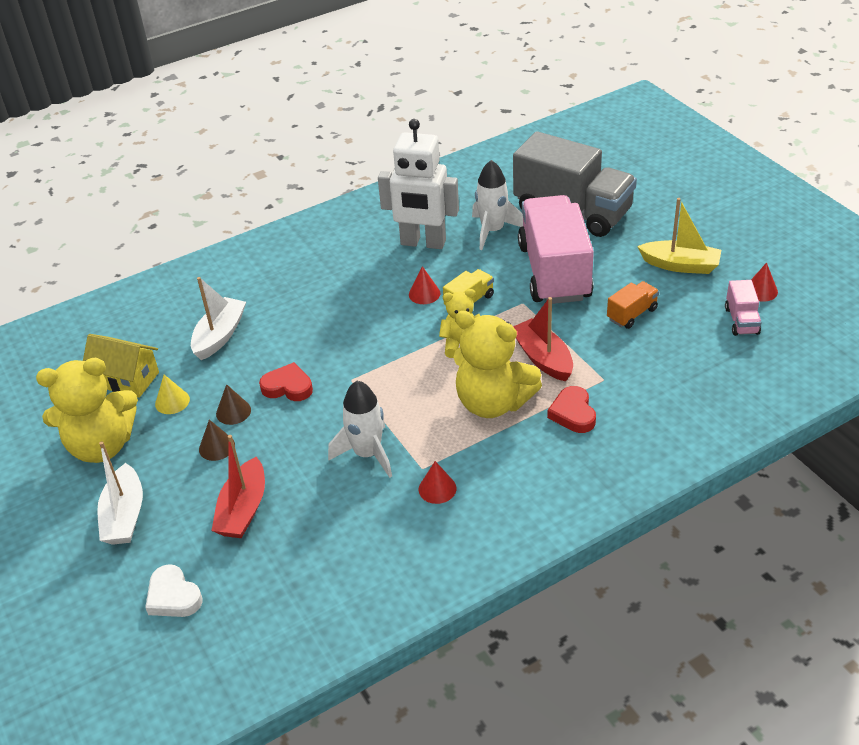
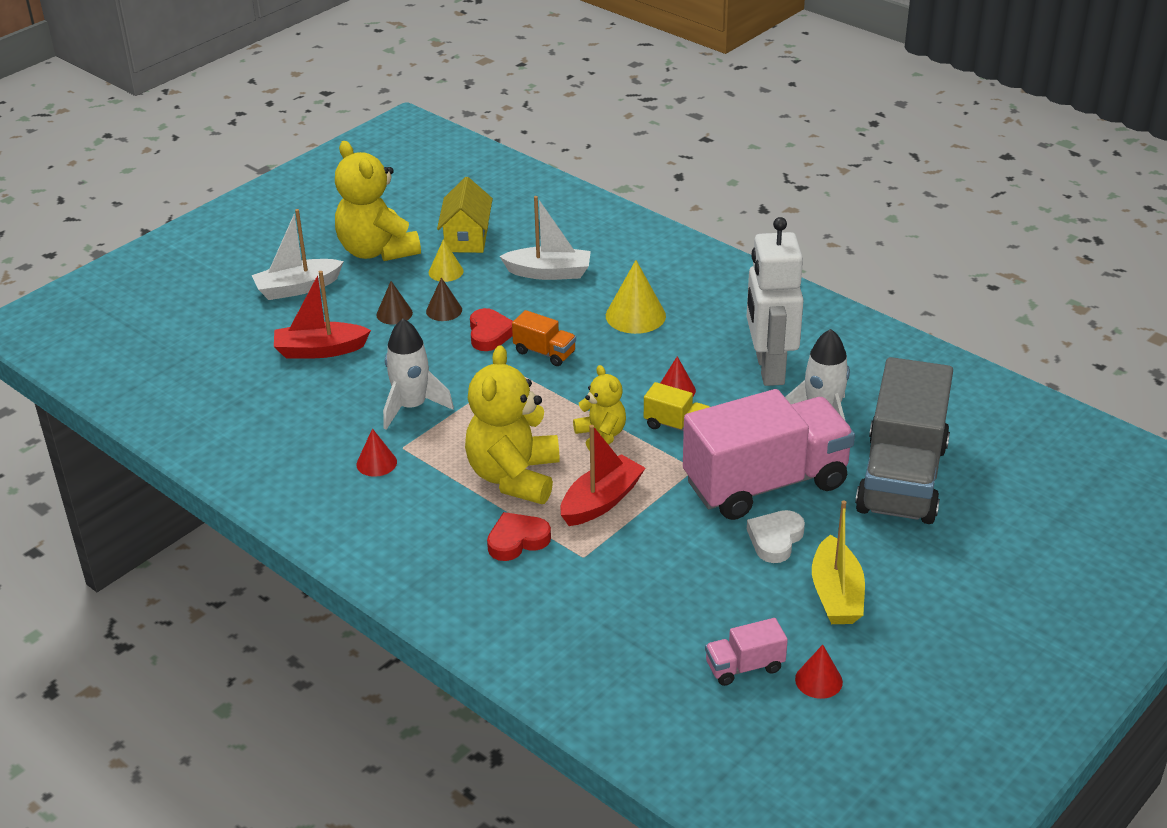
camera: 70 degrees right, 5 degrees down
(173, 596) = (214, 340): white heart -> white heart (775, 539)
(314, 297) = (635, 315): none -> yellow cone
(632, 314) = (713, 563): orange truck -> orange truck (544, 352)

